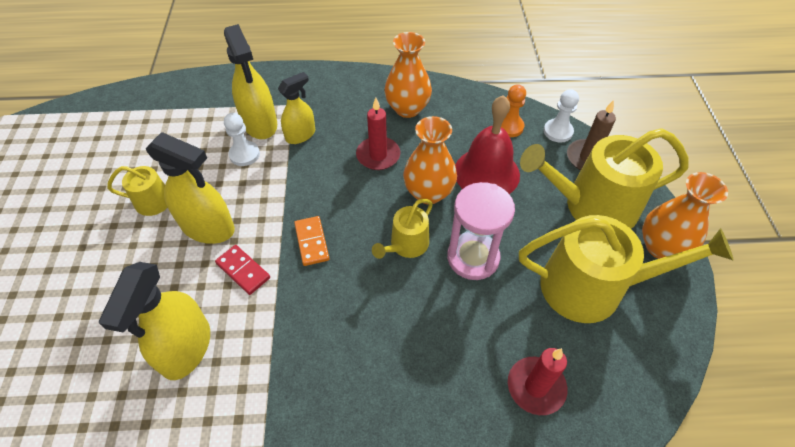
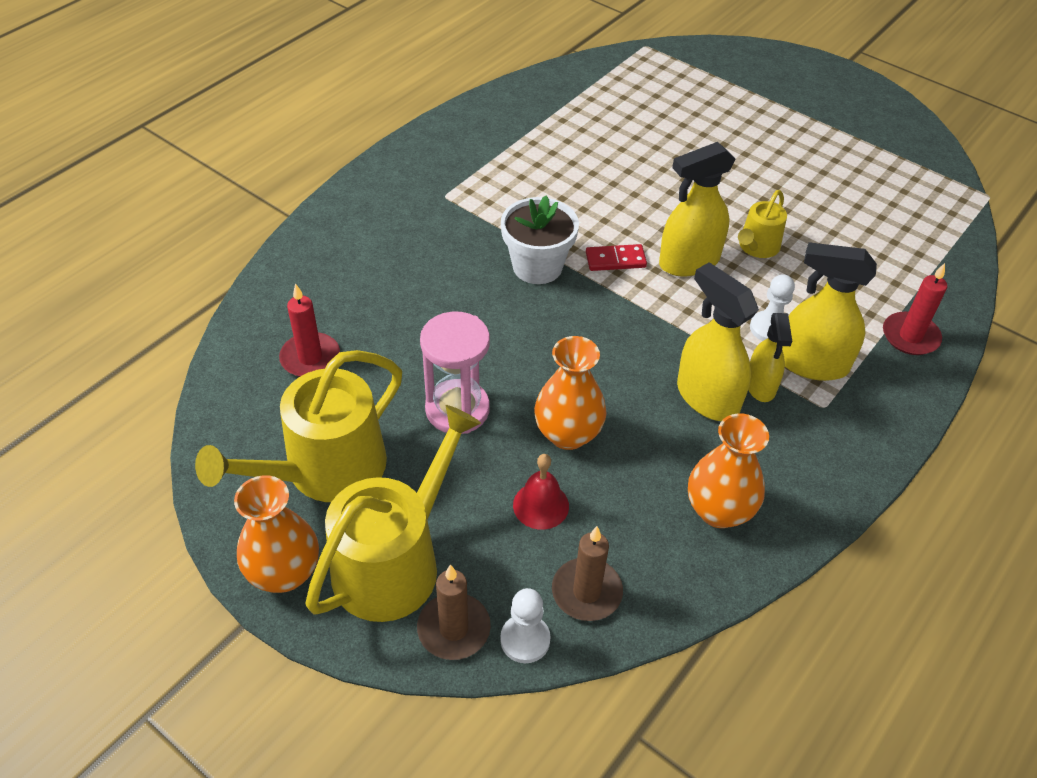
camera: 130 degrees right, 5 degrees down
(186, 348) = (575, 202): yellow spray bottle -> yellow spray bottle (707, 397)
(295, 315) = (537, 266): none -> white flower pot
(311, 242) = (600, 314): orange domino -> none
(378, 155) = (664, 429): red candle -> red candle (910, 336)
(406, 245) = (525, 373): yellow watering can -> none
(486, 173) = (541, 505): red bell -> red bell, size x0.58
(509, 126) = (586, 592): orange pawn -> brown candle

